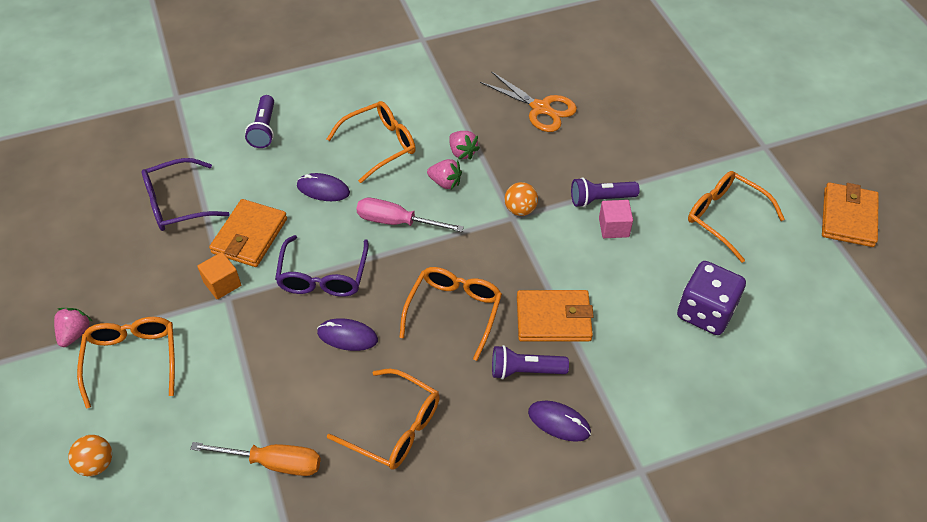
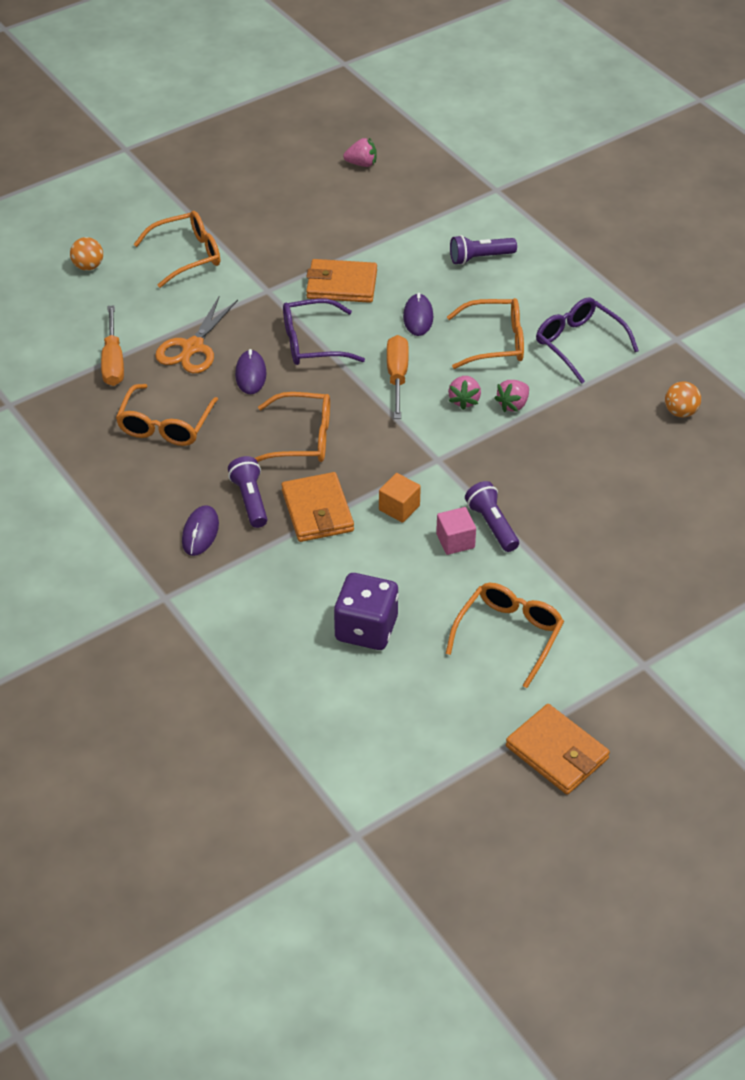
camera: 75 degrees right, 5 degrees down
(75, 333) = (202, 217): pink strawberry -> pink strawberry (361, 164)
(177, 204) = (361, 230): purple glasses -> purple glasses (579, 344)
(222, 284) = (281, 283): orange cube -> orange cube (399, 508)
(380, 145) = (495, 342): orange glasses -> orange glasses turned 45 degrees counterclockwise
(397, 222) = (397, 377): pink screwdriver -> orange screwdriver
(520, 209) = (450, 463): orange ball -> orange ball (680, 412)
(540, 108) = (611, 455): orange scissors -> orange scissors (193, 347)
(848, 217) = (557, 752): orange wallet -> orange wallet turned 45 degrees clockwise

